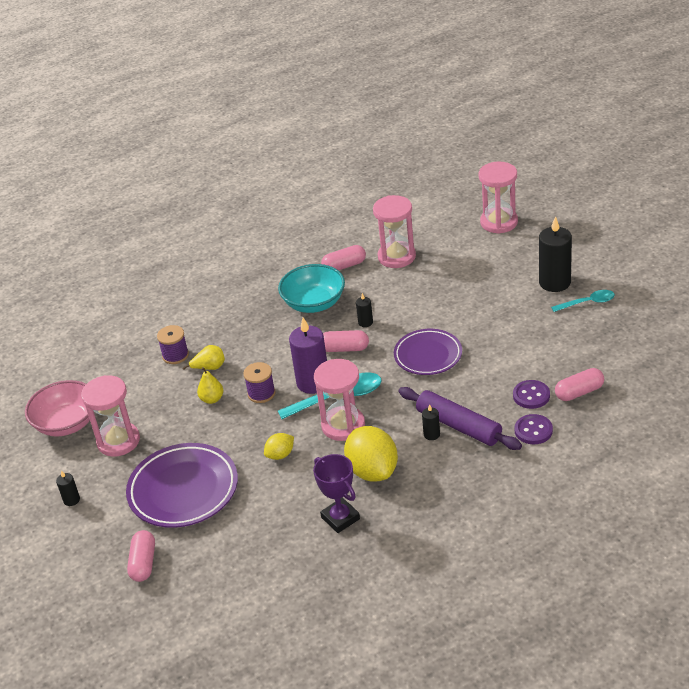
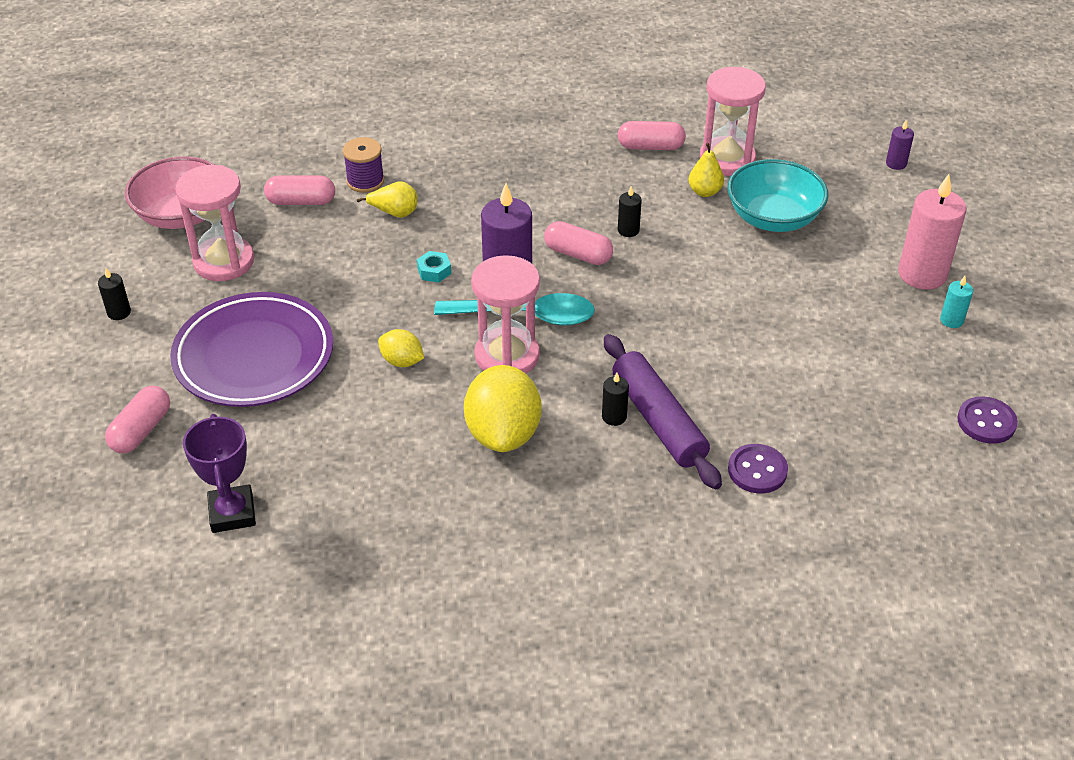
camera: 20 degrees right, 5 degrees up
(212, 399) = (369, 254): yellow pear -> yellow pear (704, 192)
(261, 393) = (434, 271): purple spool -> turquoise nut
(280, 455) = (402, 361): yellow lemon -> yellow lemon turned 45 degrees clockwise
(314, 303) = (579, 180): turquoise bowl -> turquoise bowl (773, 218)
(340, 518) = (418, 480): purple trophy -> purple trophy (232, 513)
(428, 355) = (681, 306): purple plate -> none
(499, 222) = (896, 163): pink hourglass -> purple candle
(531, 395) = (786, 419): purple button -> purple button (986, 422)
(554, 282) = (922, 274): black candle -> pink candle
(579, 392) = (858, 443): pink capsule -> pink capsule (301, 201)
(587, 303) = (951, 320): turquoise spoon -> turquoise candle

